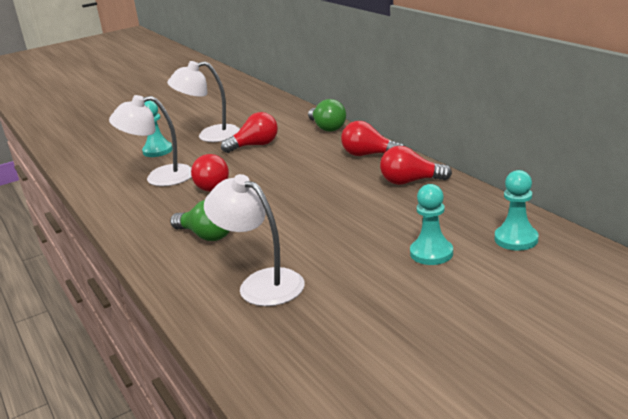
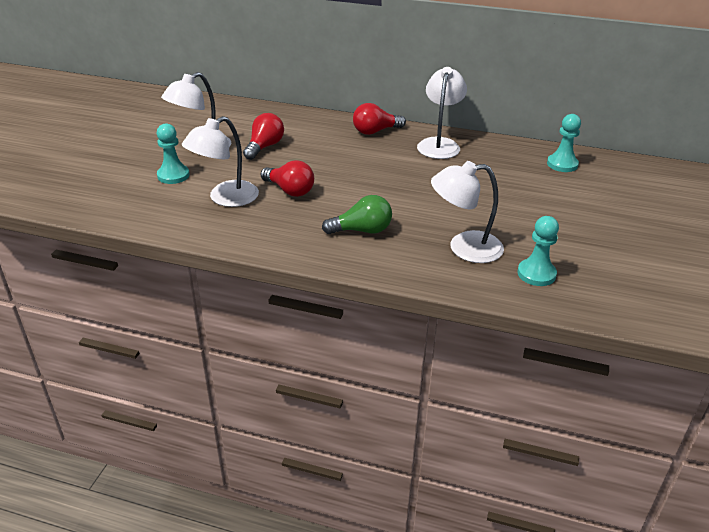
camera: 45 degrees left, 10 degrees up
(327, 127) = (301, 116): green light bulb -> none
(410, 182) = (439, 144): red light bulb -> white lamp
(431, 253) = (532, 189): turquoise pawn -> turquoise pawn (536, 274)

